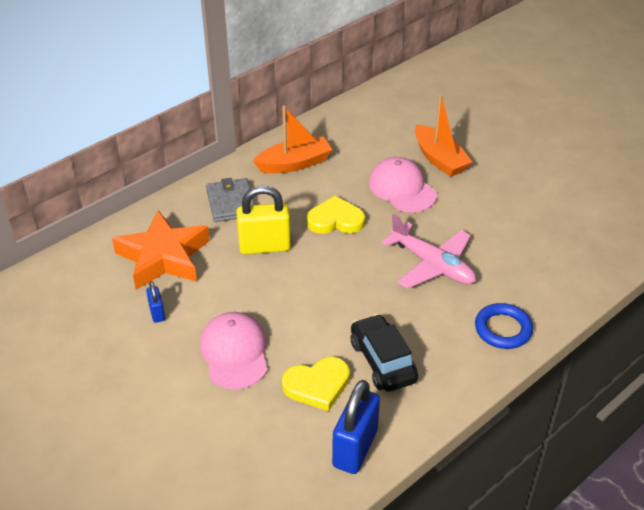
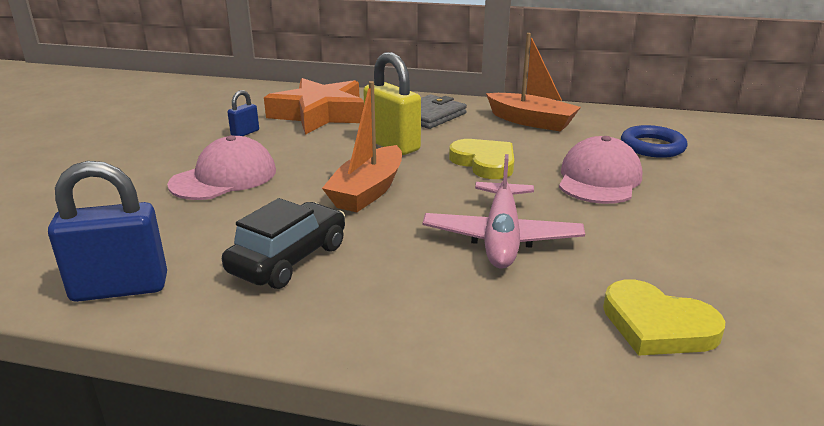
camera: 55 degrees right, 15 degrees down
(317, 385) = (212, 232): yellow heart -> yellow heart (657, 325)
(439, 159) = (692, 183): orange boat -> orange boat (367, 191)
(503, 329) = (453, 333): blue ring -> blue ring (652, 146)

